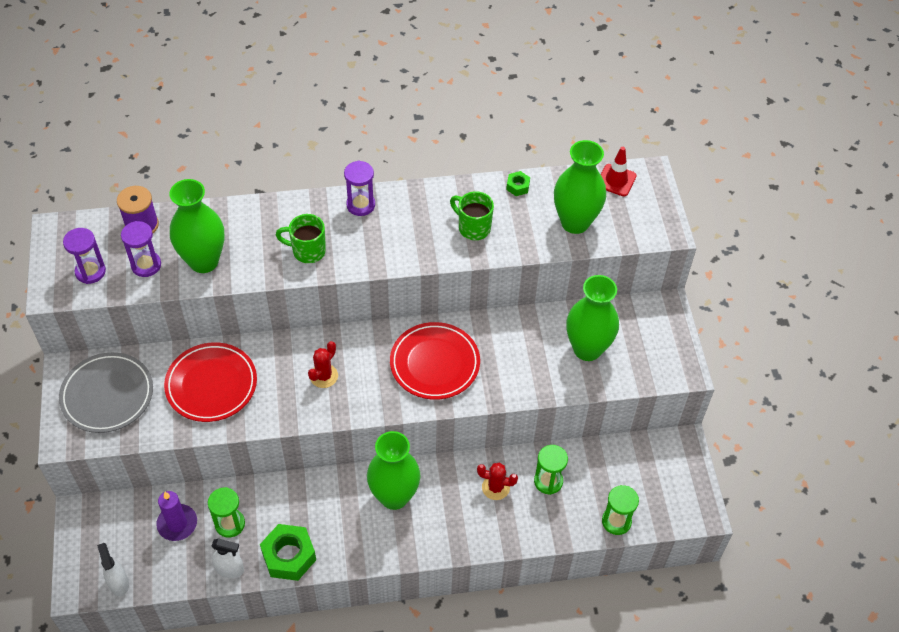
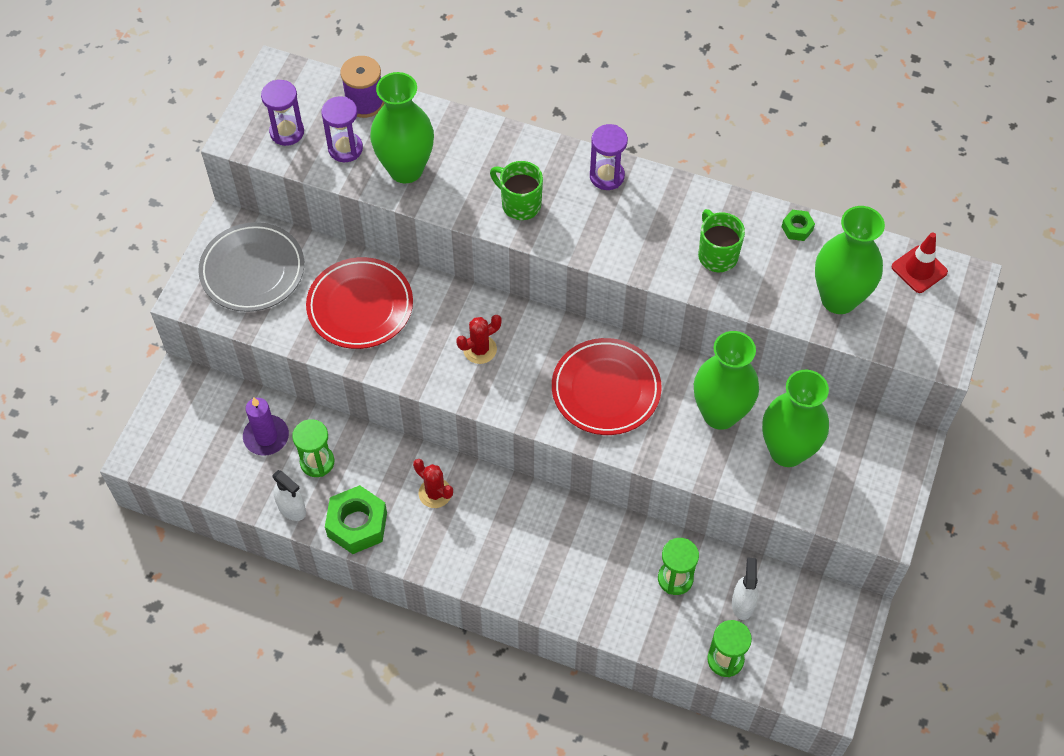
camera: 30 degrees right, 5 degrees up
(118, 583) = (179, 469): white spray bottle -> white spray bottle (742, 603)
(394, 496) = (499, 514): green vase -> green vase (720, 414)
(495, 487) = (613, 557): red cactus -> red cactus (435, 493)

